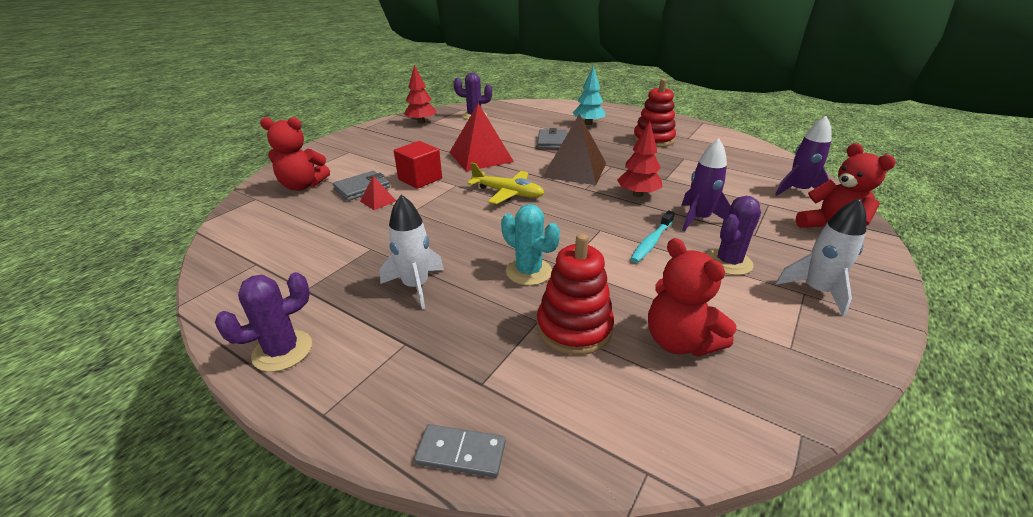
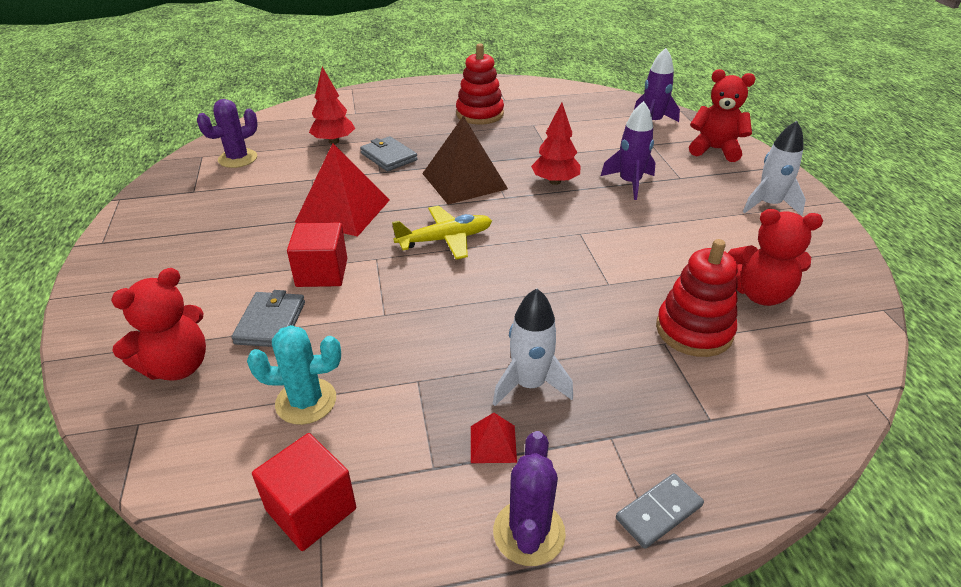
camera: 45 degrees left, 5 degrees up
(238, 269) = (311, 509): none -> red cube
(378, 201) = (322, 326): red pyramid -> red pyramid (493, 443)
(421, 122) = (178, 197): red tree -> red tree (334, 141)
(461, 453) = (777, 474): grey domino -> grey domino (658, 512)
(528, 271) = (592, 306): turquoise cactus -> turquoise cactus (306, 401)
(588, 123) = (389, 118): turquoise tree -> none
(651, 242) = (631, 223): turquoise toothbrush -> none
(728, 262) = (698, 211): purple cactus -> none

